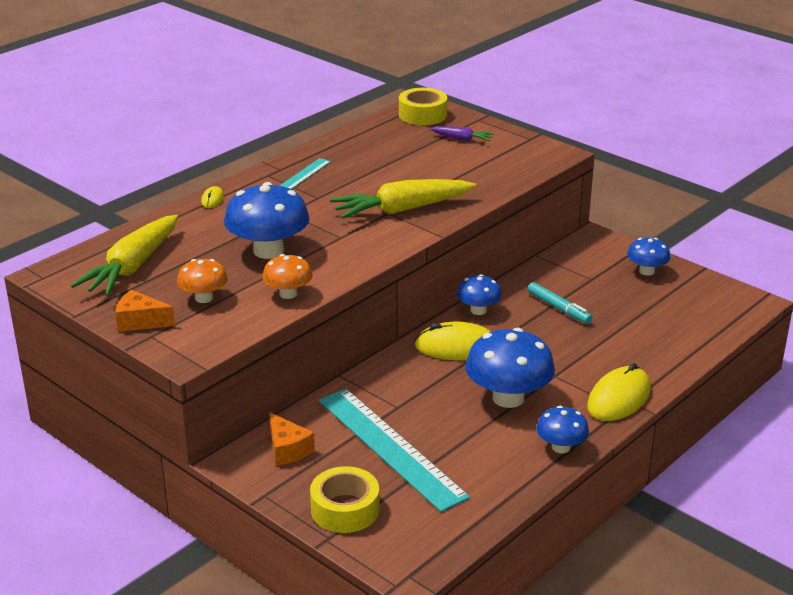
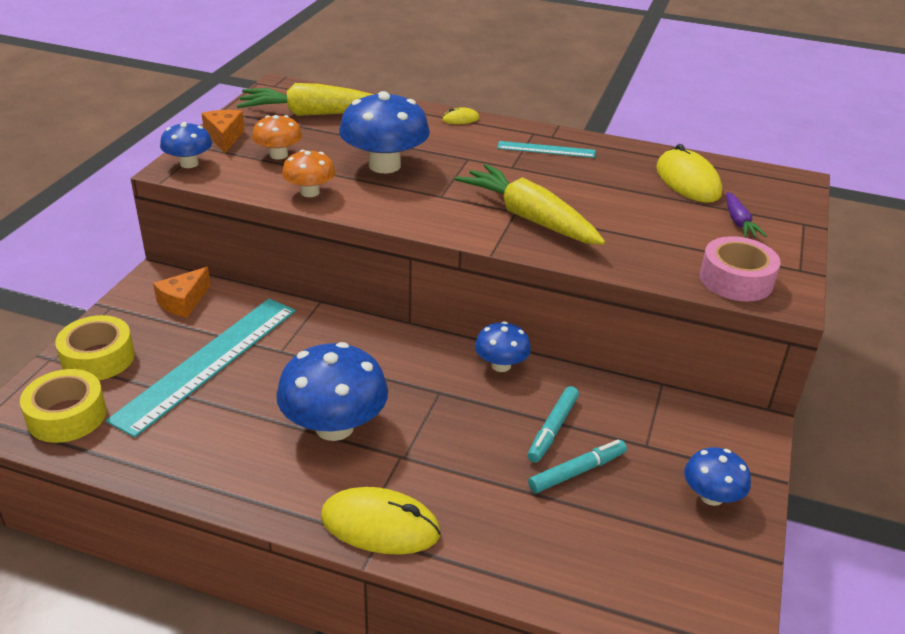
camera: 65 degrees right, 5 degrees up
(422, 115) = (768, 186): yellow tape -> yellow tape (67, 416)
(457, 347) = (415, 366): yellow mouse -> yellow mouse (687, 181)
(529, 161) = (736, 280): none -> pink tape
(561, 447) = (253, 491): blue mushroom -> blue mushroom (189, 163)
(603, 310) = (577, 471): none -> turquoise marker

